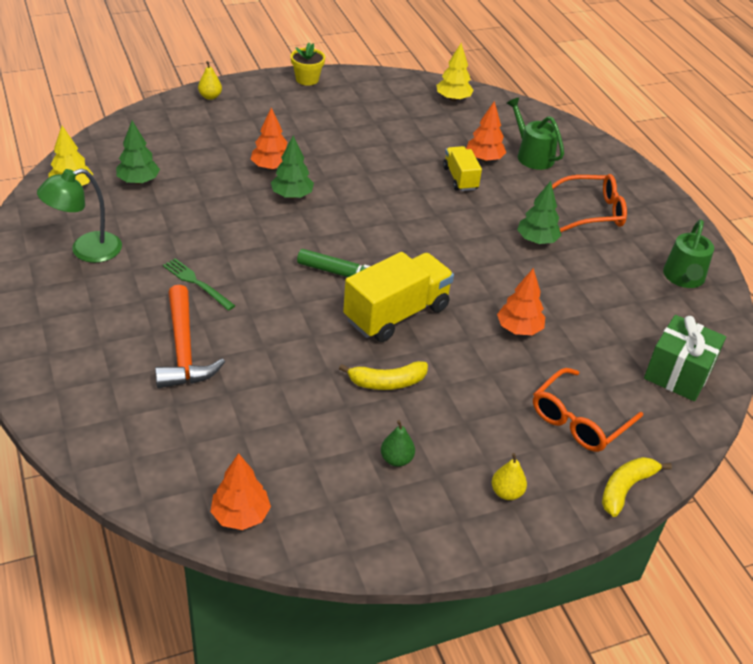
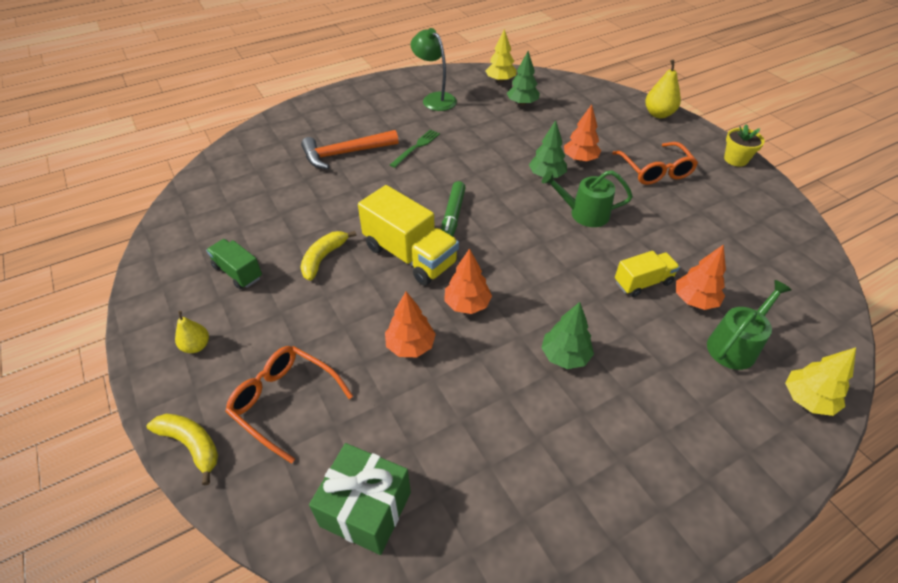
camera: 85 degrees right, 5 degrees up
(210, 96) = (658, 114): yellow pear -> yellow pear, size x1.60
(240, 515) = (192, 202): orange tree -> orange tree (467, 304)
(387, 382) = (323, 258): yellow banana -> yellow banana turned 45 degrees clockwise
(396, 459) = (238, 272): green pear -> green truck
(453, 99) = (798, 265): yellow tree -> yellow tree (807, 399)
(592, 211) = (653, 414): orange glasses -> orange glasses (655, 171)
(683, 278) = (559, 529): green watering can -> green watering can (584, 214)

